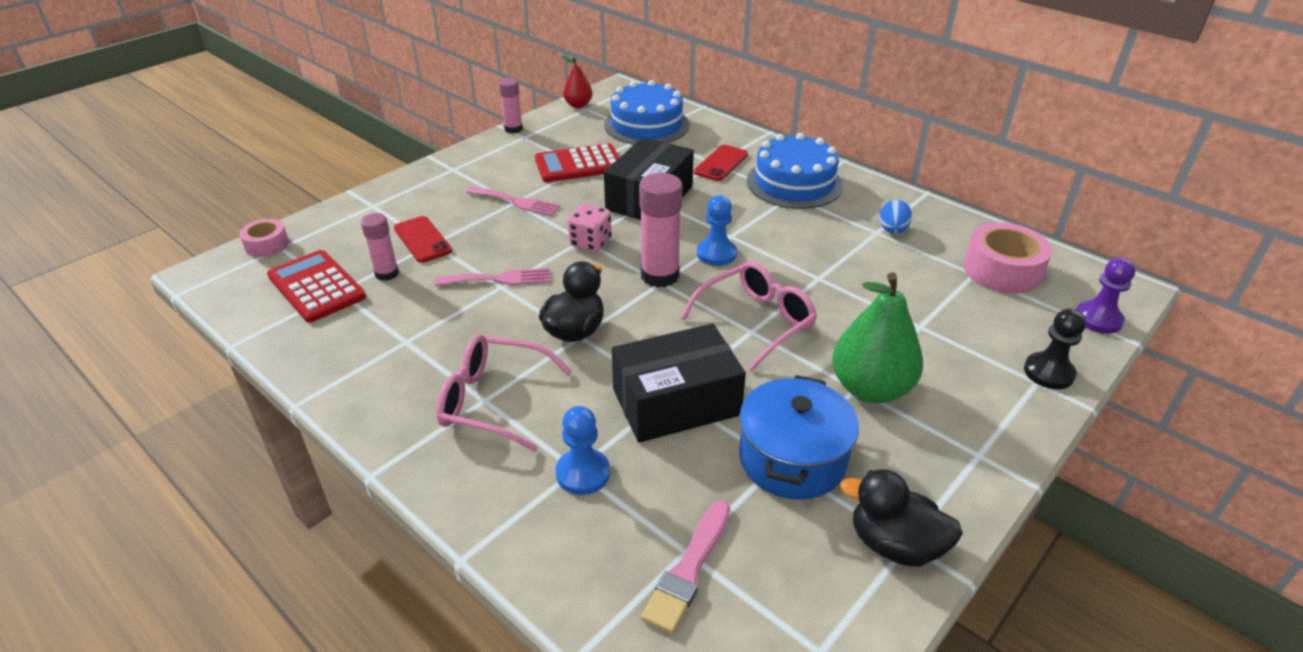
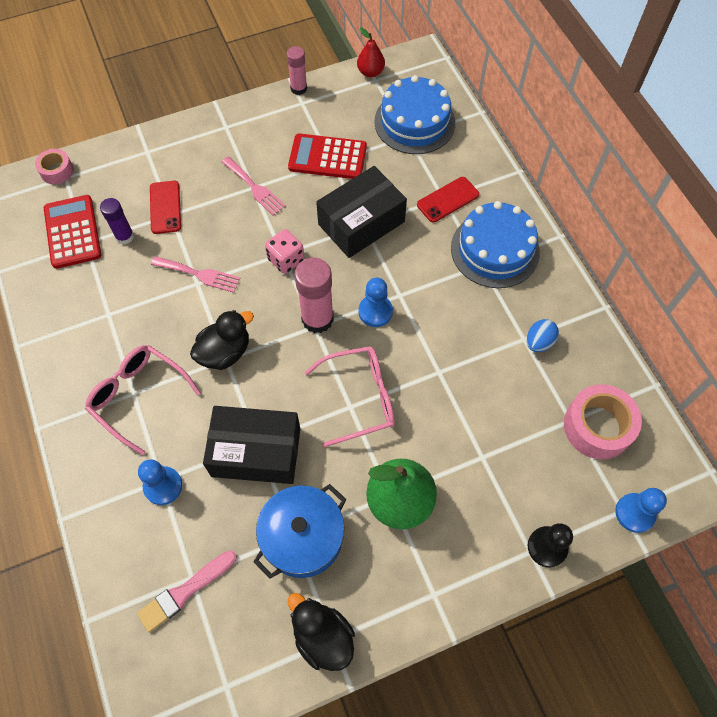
camera: 25 degrees right, 25 degrees up
(387, 273) = (124, 236): pink glue stick -> purple glue stick
(1098, 319) = (634, 513): purple pawn -> blue pawn

